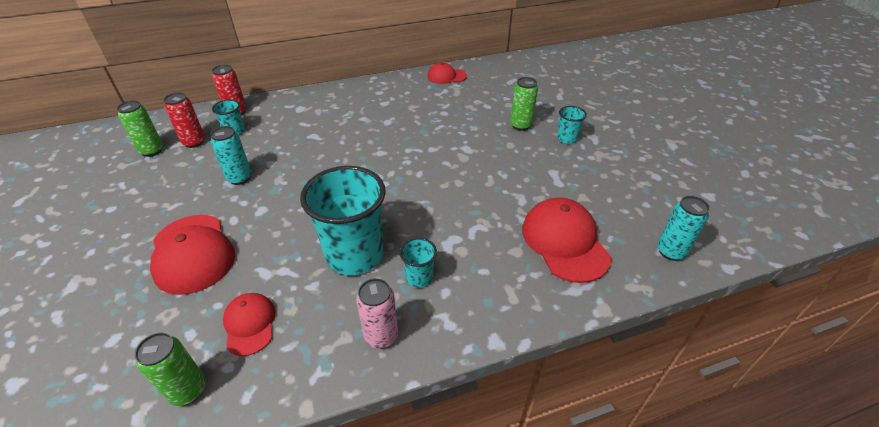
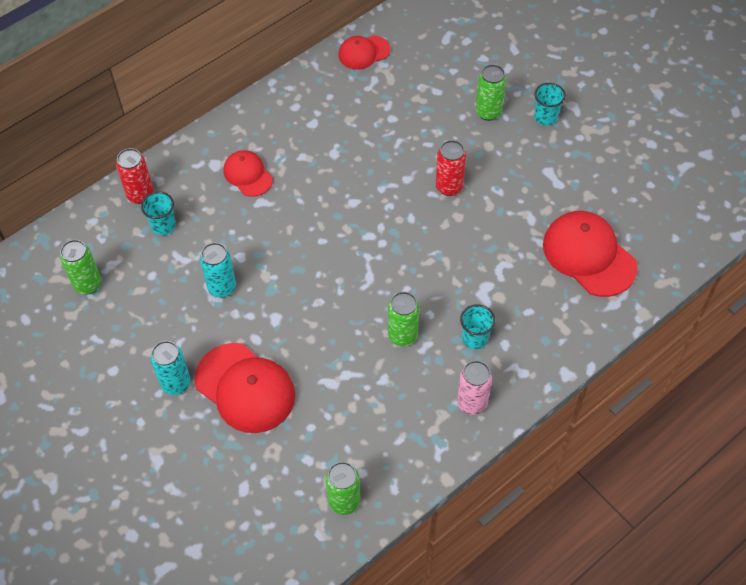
camera: 20 degrees left, 15 degrees up
(194, 142) = (127, 256): red can -> red can (449, 187)
(250, 324) = (353, 433): red cap -> red cap (248, 175)
(355, 255) = (402, 335): turquoise cup -> green can
(670, 251) = (685, 234): turquoise can -> turquoise can (176, 383)

